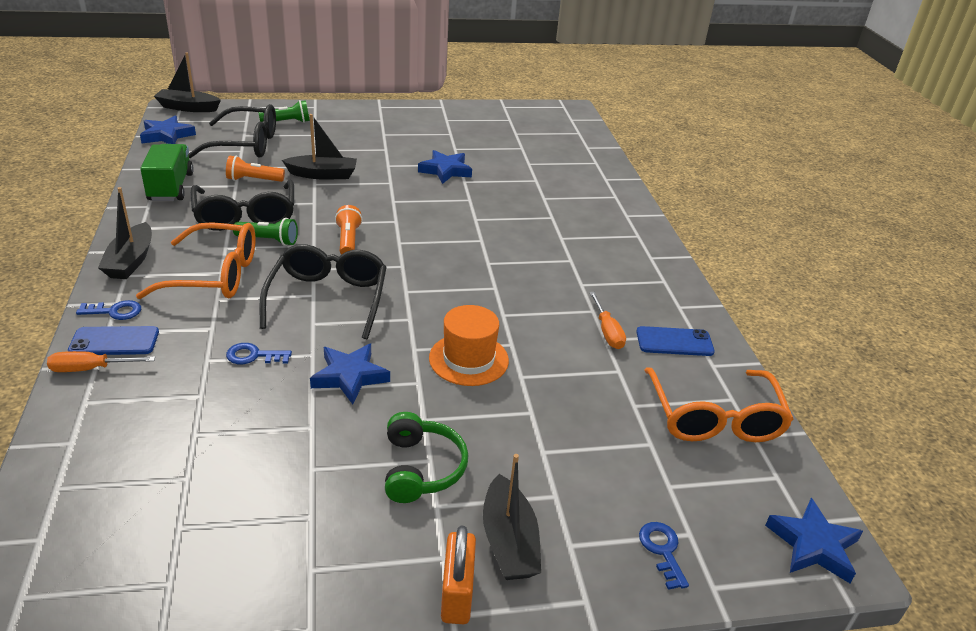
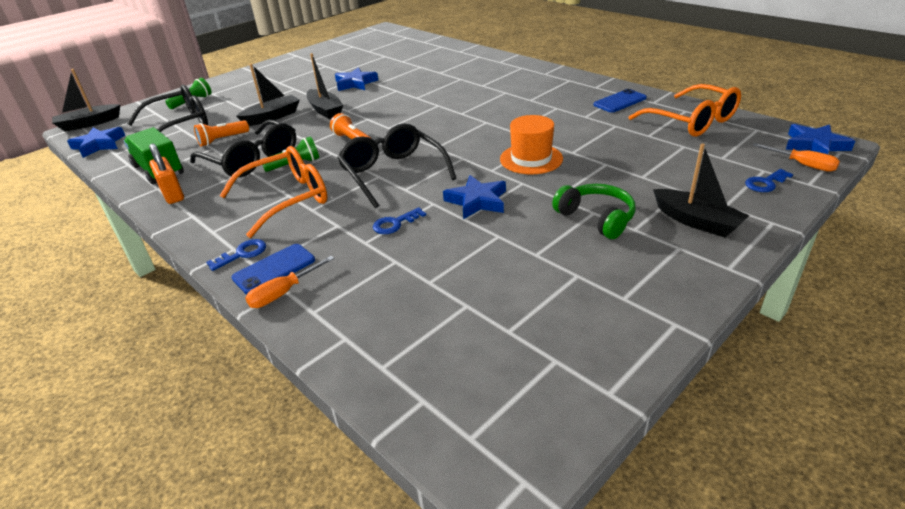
camera: 30 degrees left, 0 degrees up
(131, 261) = (202, 222): black boat -> black boat (325, 110)
(457, 594) = (715, 258): orange padlock -> orange padlock (172, 194)
(607, 332) = (581, 113): orange screwdriver -> orange screwdriver (802, 165)
(662, 550) = (765, 183): blue key -> blue key turned 75 degrees counterclockwise

